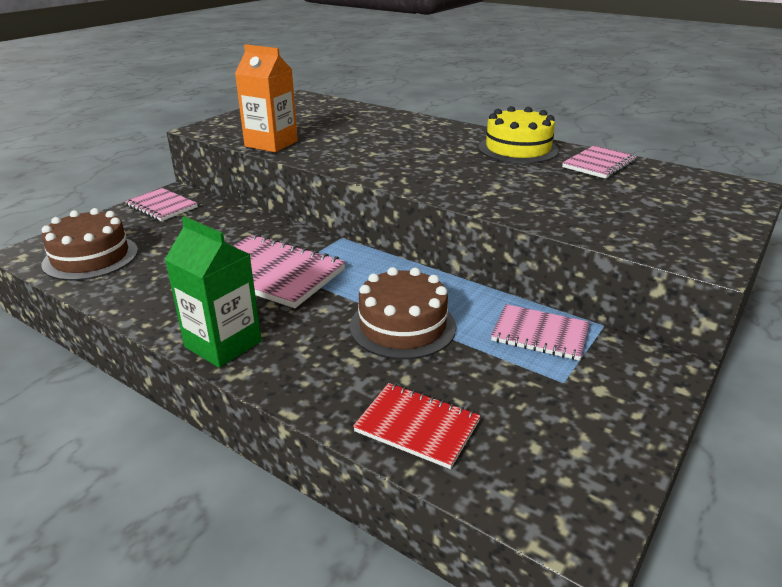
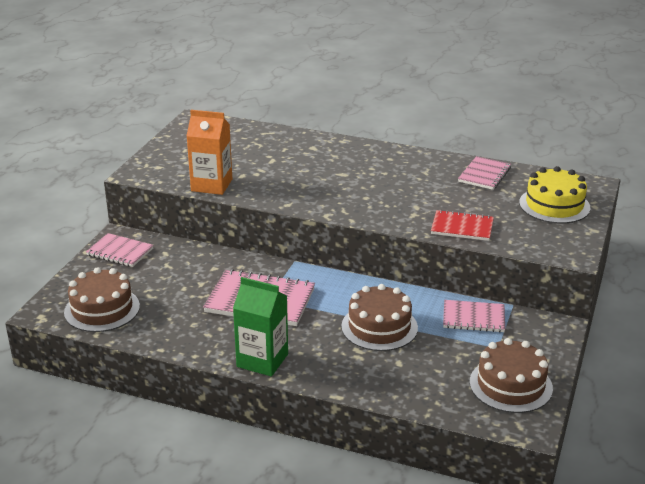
camera: 15 degrees left, 0 degrees up
(417, 426) = (420, 390): red notebook -> red notebook (462, 227)
(518, 149) = (417, 165): yellow cake -> yellow cake (554, 205)
(567, 446) = (510, 385): none -> brown cake

